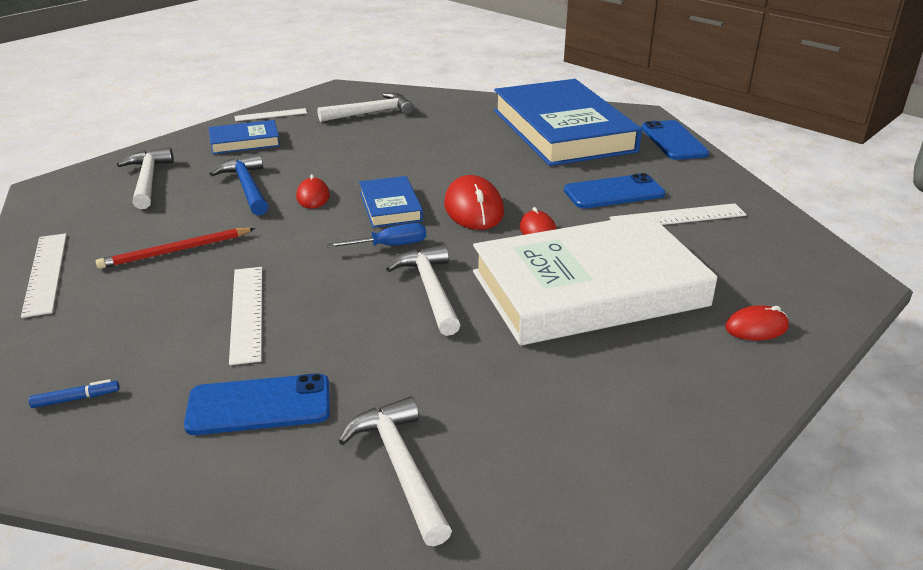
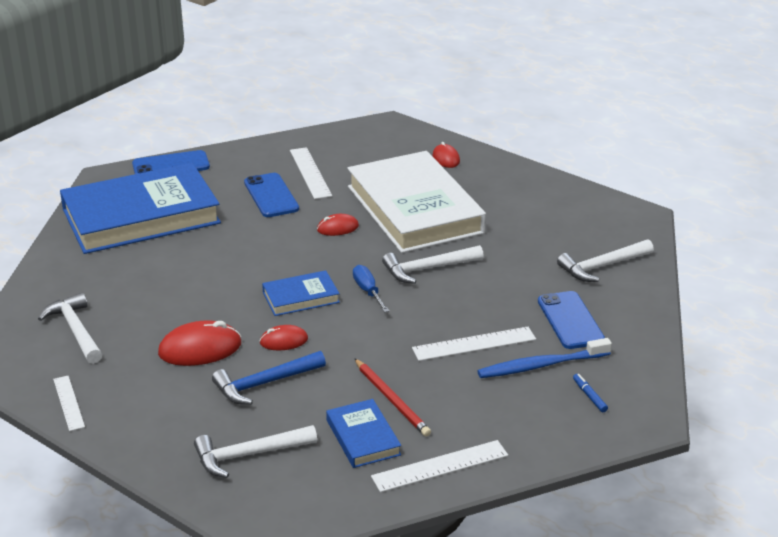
camera: 95 degrees left, 0 degrees up
(169, 363) = (541, 365): none -> blue toothbrush
(244, 141) = (149, 407): blue book -> blue book (363, 437)
(473, 209) = (302, 257): red mouse -> red mouse (200, 349)

